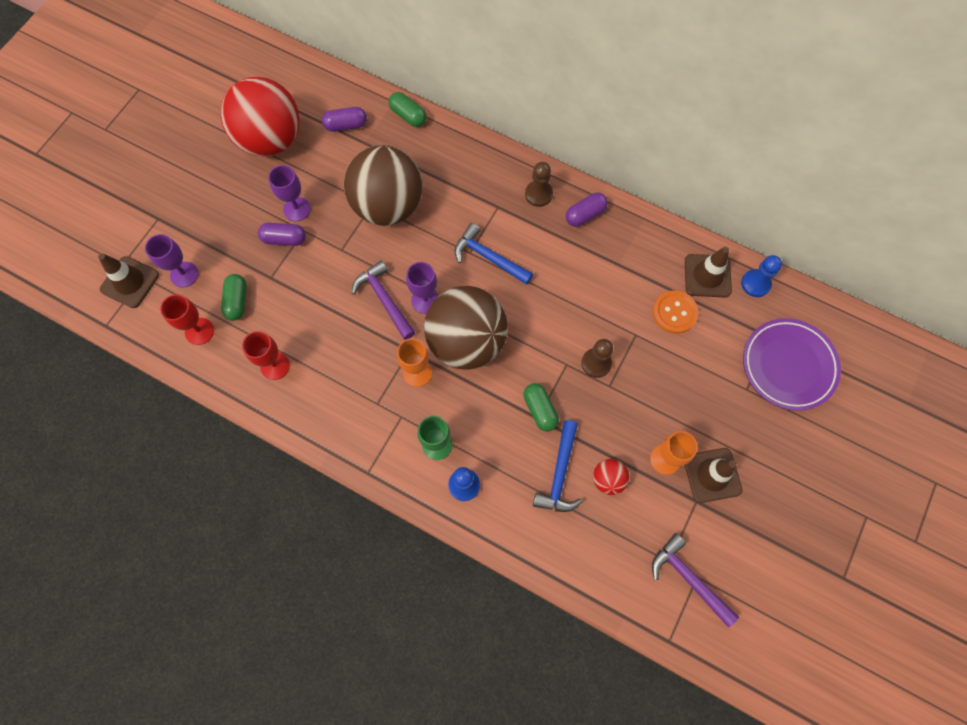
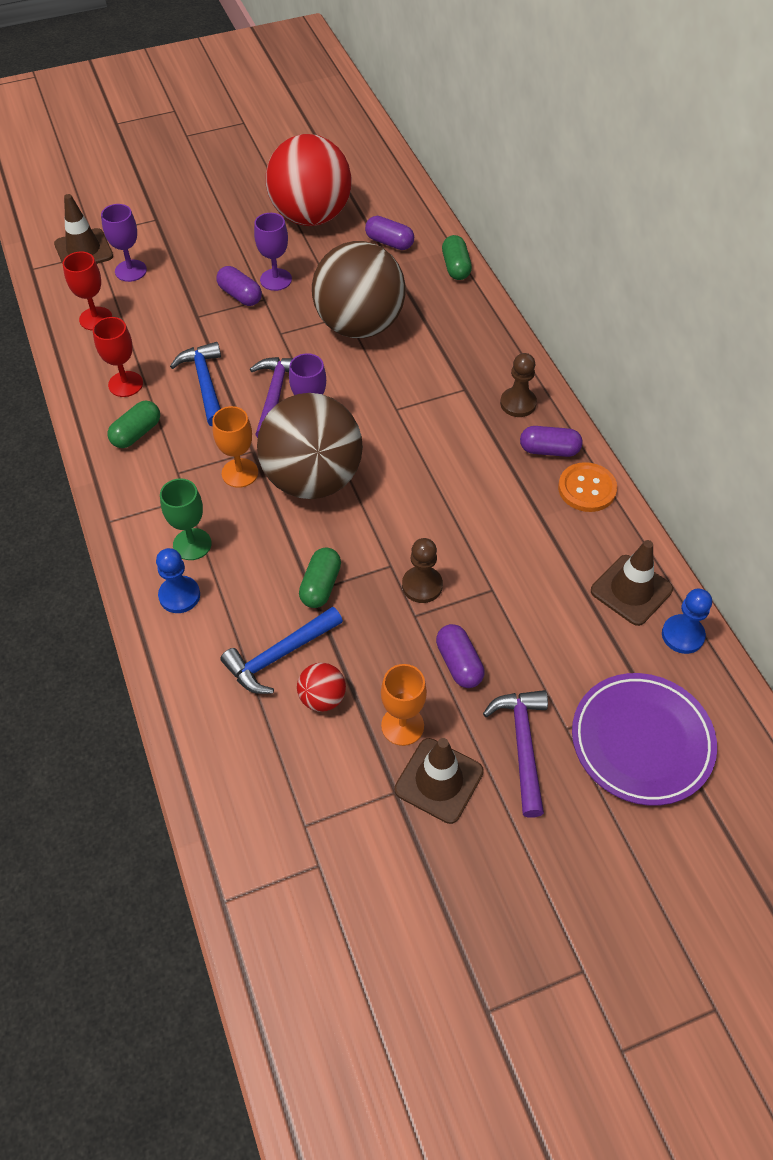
camera: 40 degrees right, 15 degrees down
(237, 301) = (150, 316): green capsule -> green capsule (136, 433)
(489, 257) = (410, 424): blue hammer -> blue hammer (205, 383)
(660, 396) = (459, 663): none -> purple capsule
(674, 312) = (557, 599): orange button -> orange button (587, 489)
(688, 578) = (308, 858): purple hammer -> purple hammer (522, 745)

